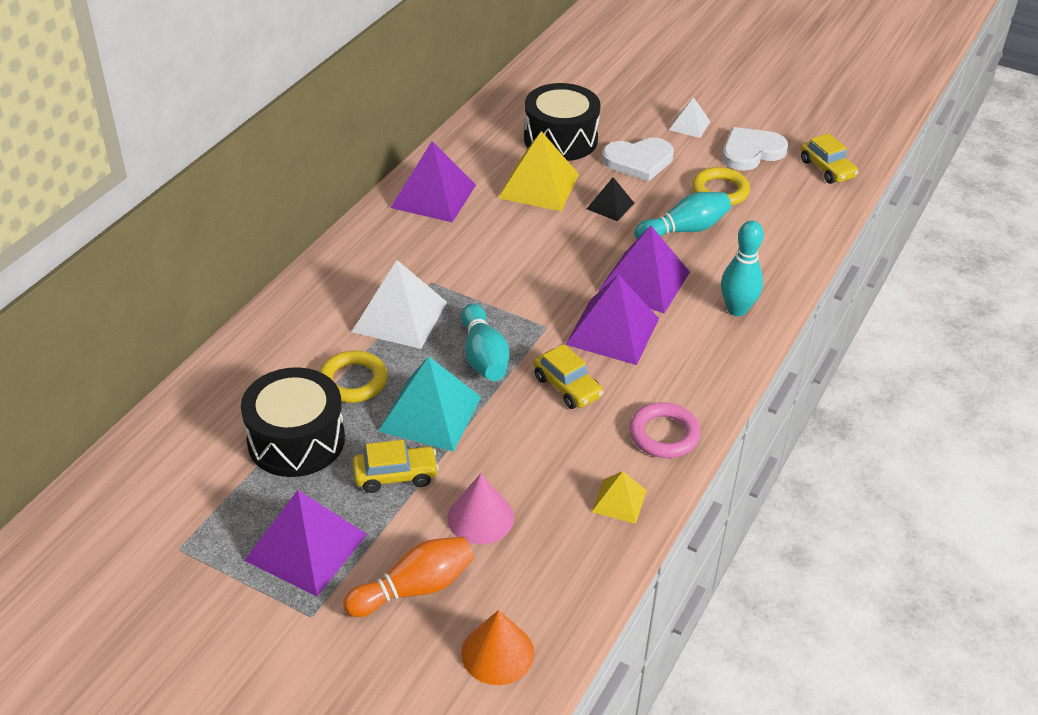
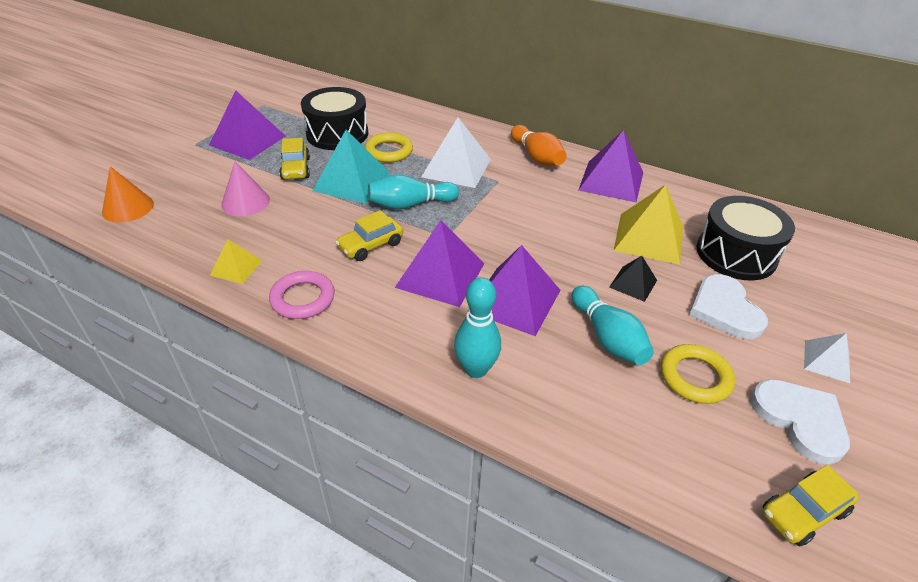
camera: 90 degrees right, 0 degrees up
(414, 588) = (197, 177): orange bowling pin -> orange bowling pin (537, 157)

